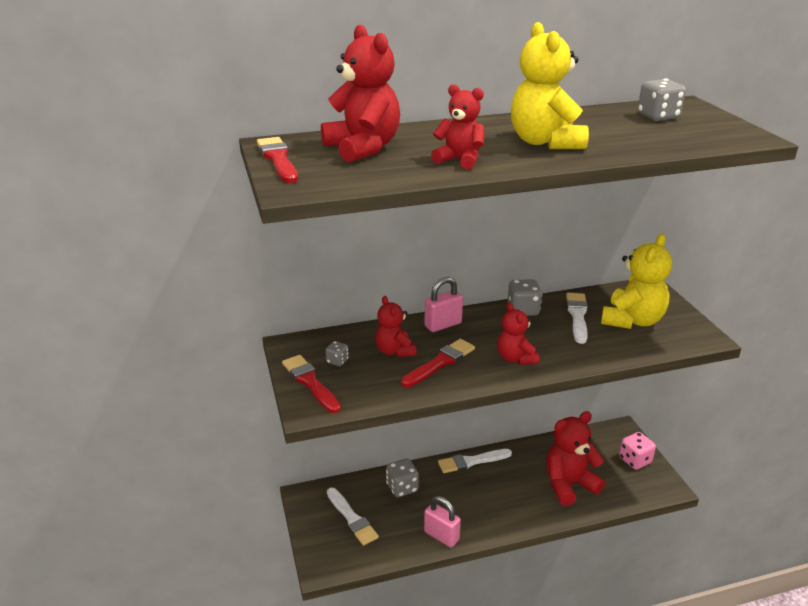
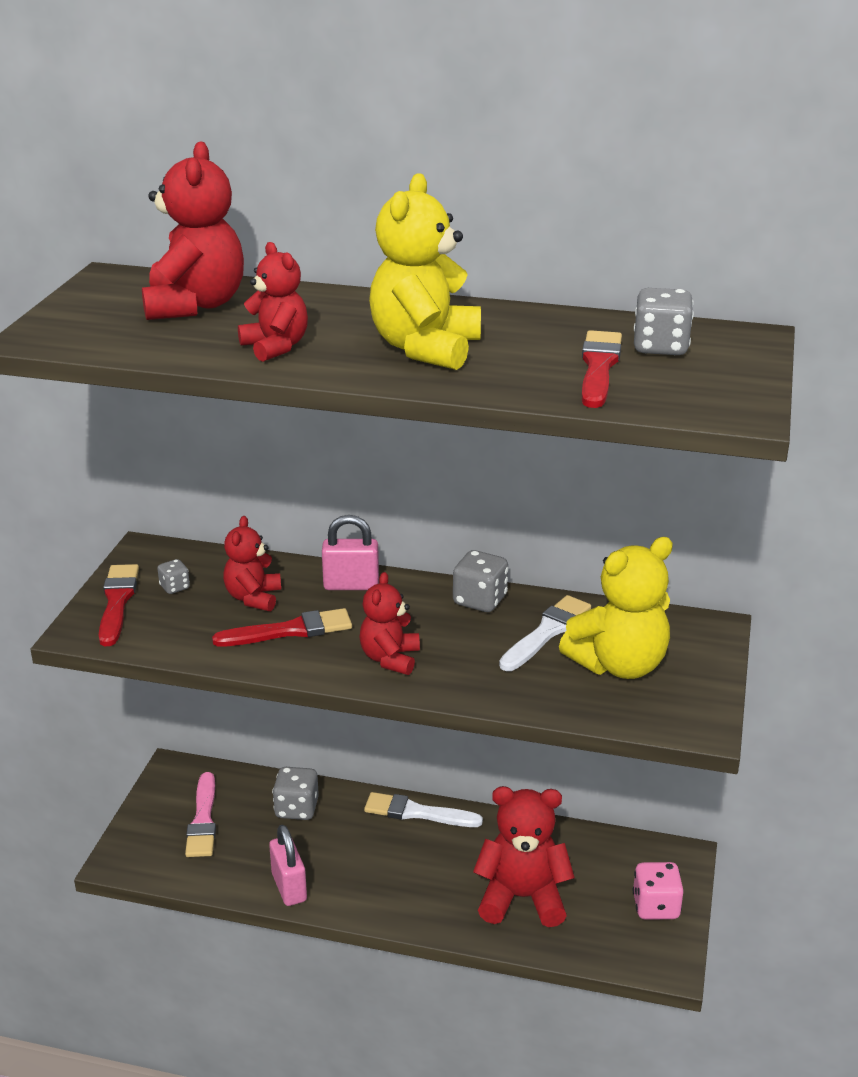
camera: 30 degrees right, 0 degrees up
(278, 159) = (83, 298): red brush -> red brush (599, 367)
(352, 518) = (203, 820): white brush -> pink brush

